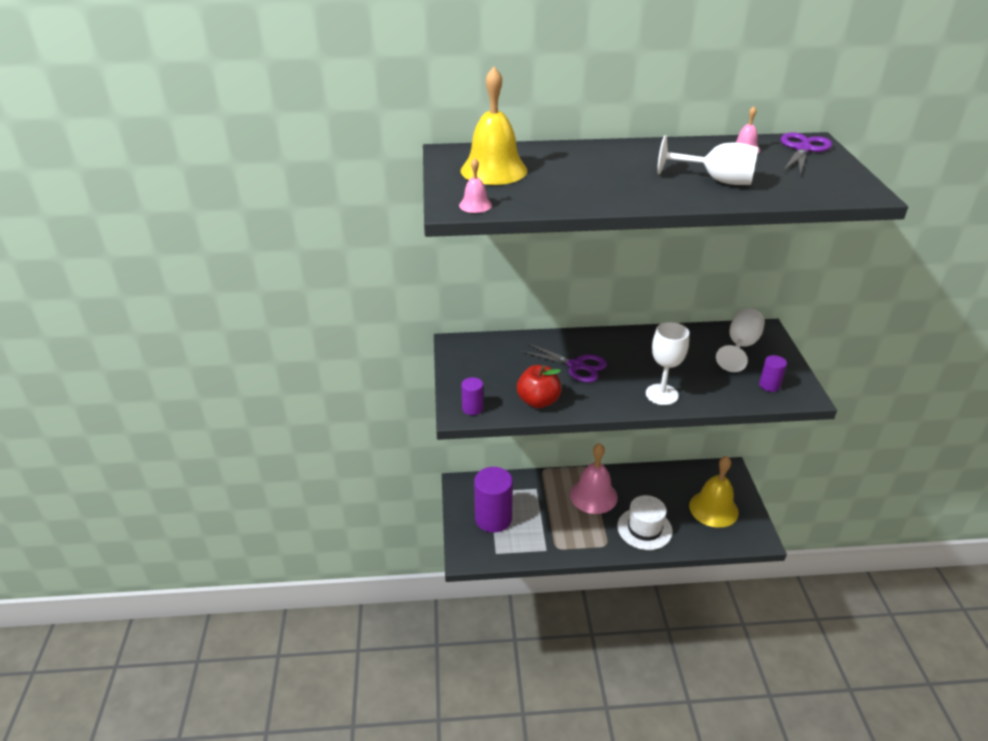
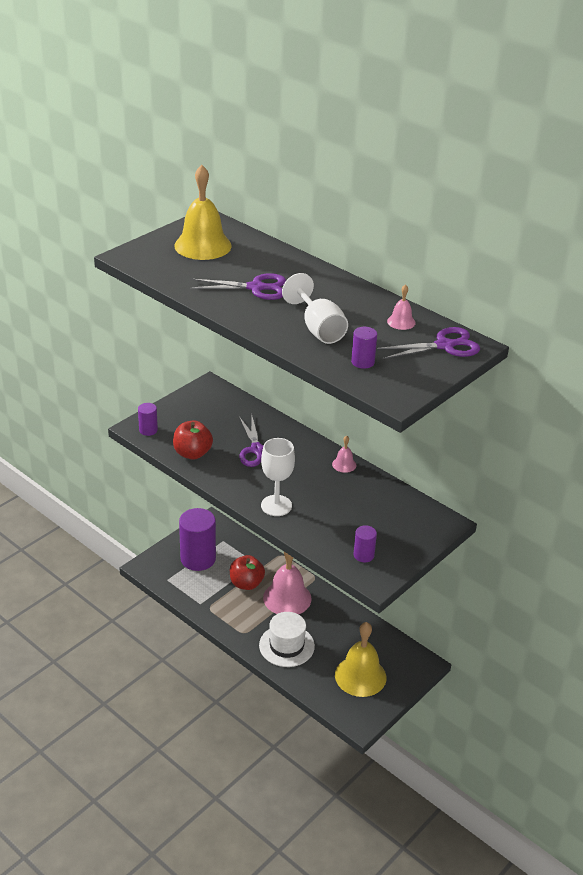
camera: 45 degrees right, 0 degrees up
(475, 205) = (141, 261): pink bell -> pink bell (344, 464)
(553, 508) = (246, 583): none -> red apple
(608, 177) = (256, 288): none -> purple scissors
(740, 346) = (399, 519): white goblet -> none
(794, 184) = (362, 362): none -> purple cylinder

